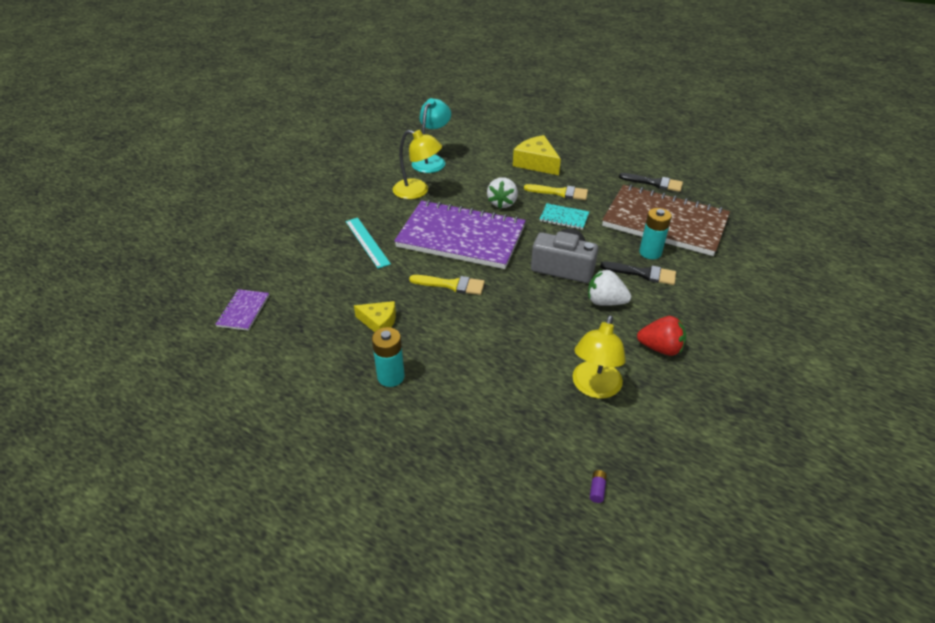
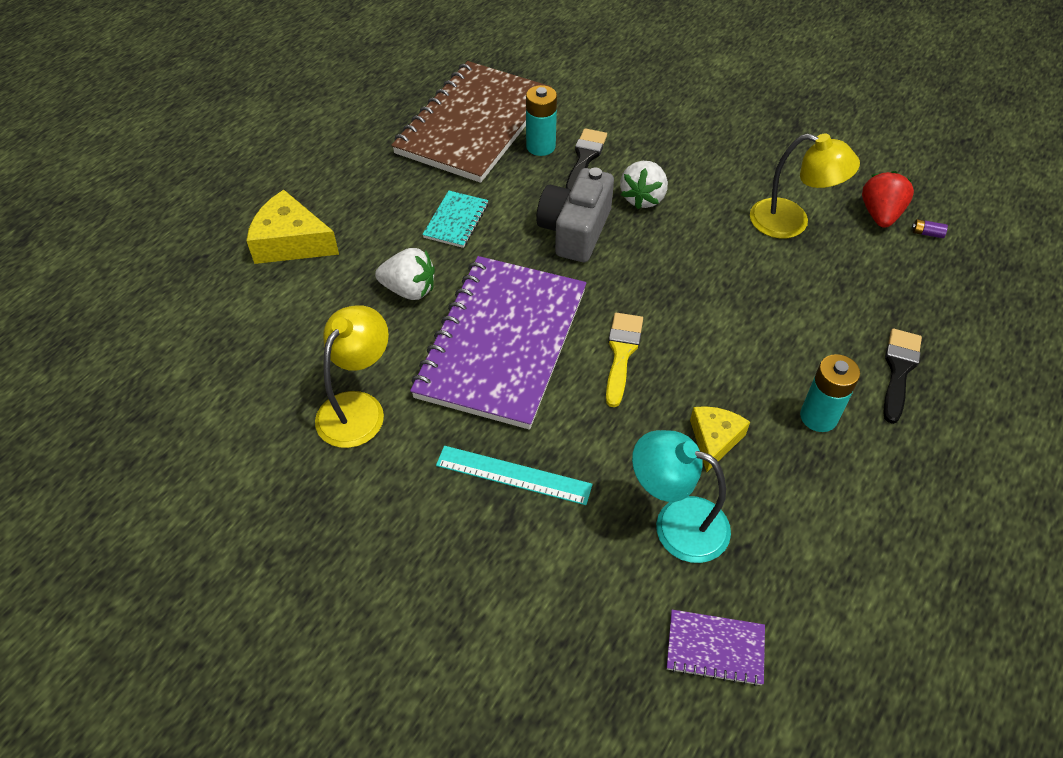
camera: 90 degrees left, 10 degrees up
(367, 242) = (513, 475): turquoise ruler -> turquoise ruler turned 45 degrees clockwise
(432, 160) = (249, 389): turquoise lamp -> turquoise lamp (676, 523)
(536, 163) = (291, 242): yellow cheese -> yellow cheese turned 60 degrees clockwise
(560, 193) = (387, 220): yellow brush -> none
(654, 183) = (375, 120): black brush -> black brush (899, 370)
(660, 348) = (718, 163): red strawberry -> red strawberry (880, 214)

